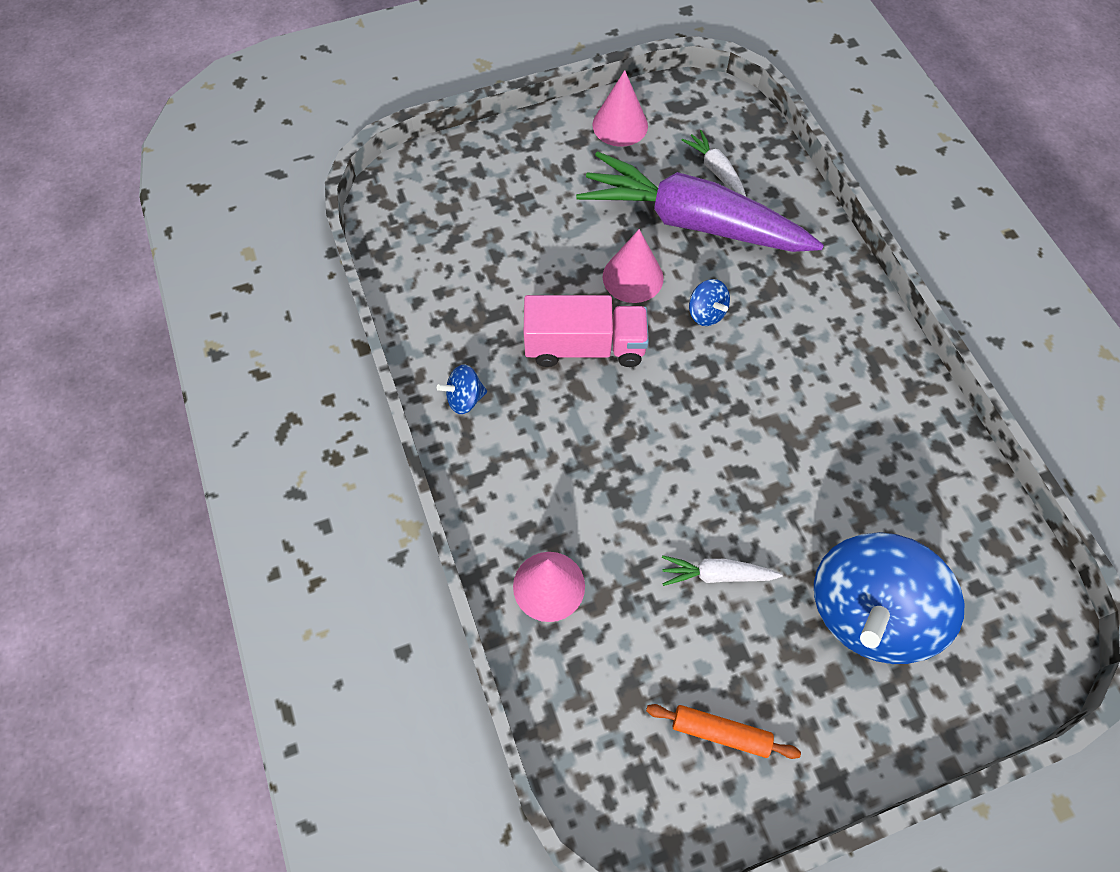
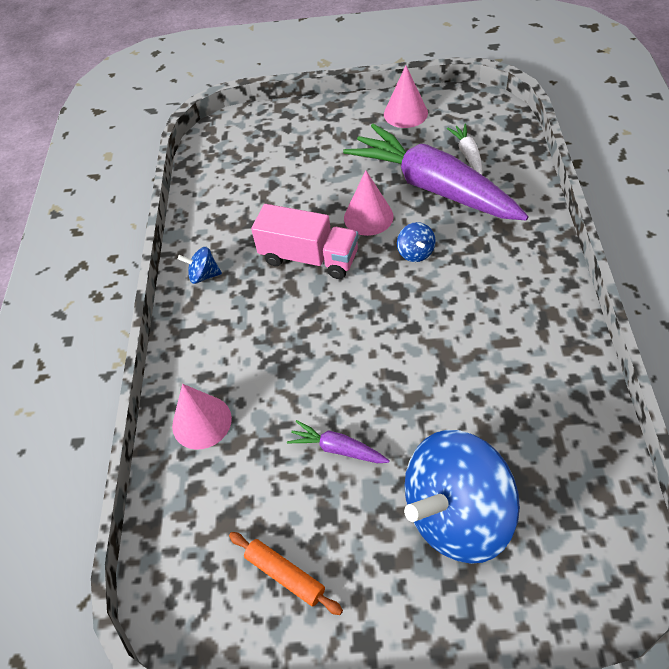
camera: 25 degrees right, 10 degrees down
(717, 574) = (338, 449): white carrot -> purple carrot

